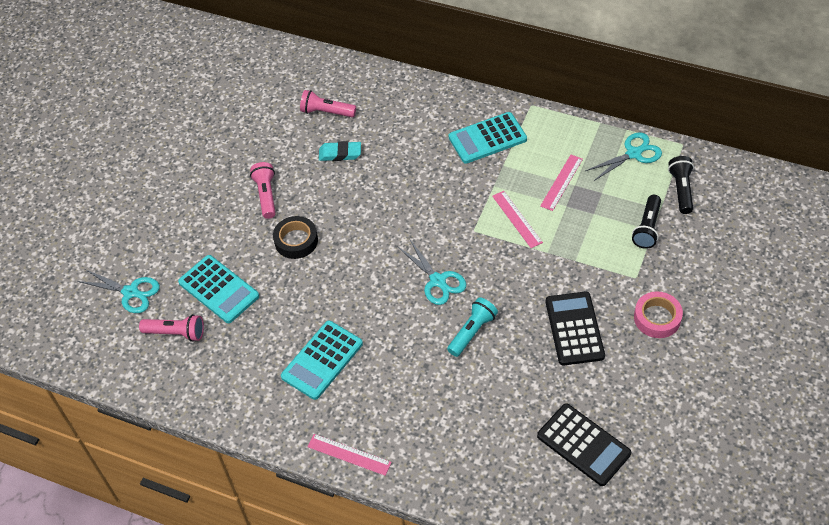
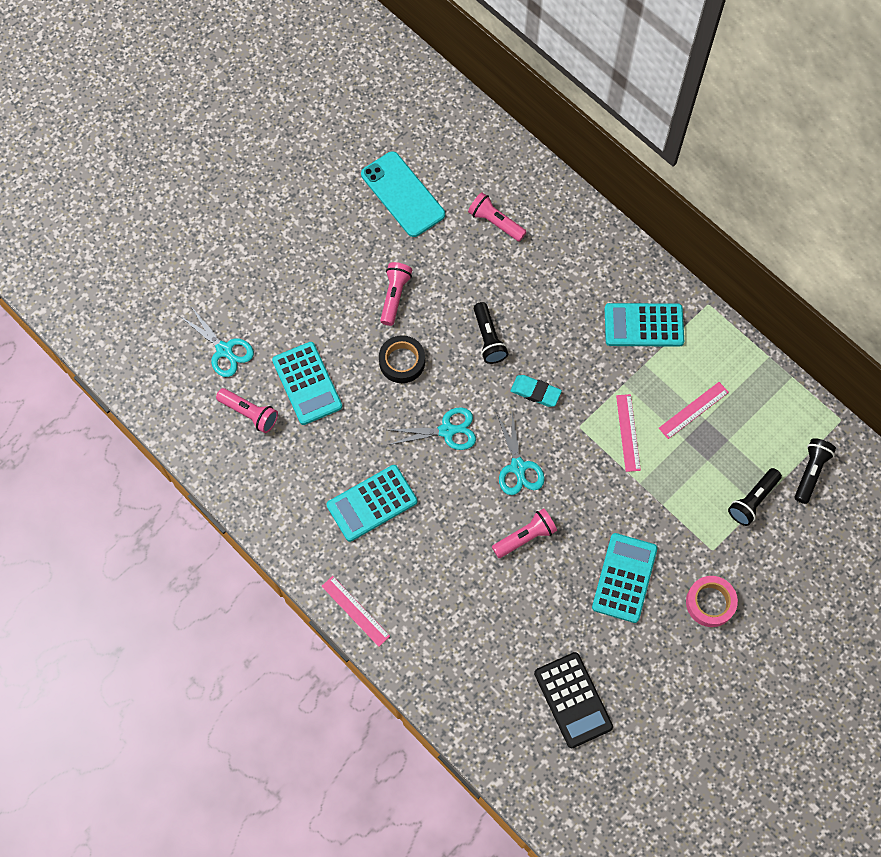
camera: 20 degrees right, 15 degrees up
(238, 120) = (402, 194): none -> turquoise phone
(340, 154) = (487, 279): turquoise eraser -> turquoise eraser (535, 392)
(363, 196) = (488, 339): none -> black flashlight
(472, 332) = (525, 537): turquoise flashlight -> pink flashlight
(574, 329) = (624, 578): black calculator -> turquoise calculator
(633, 154) = (784, 409): turquoise scissors -> turquoise scissors (447, 431)

